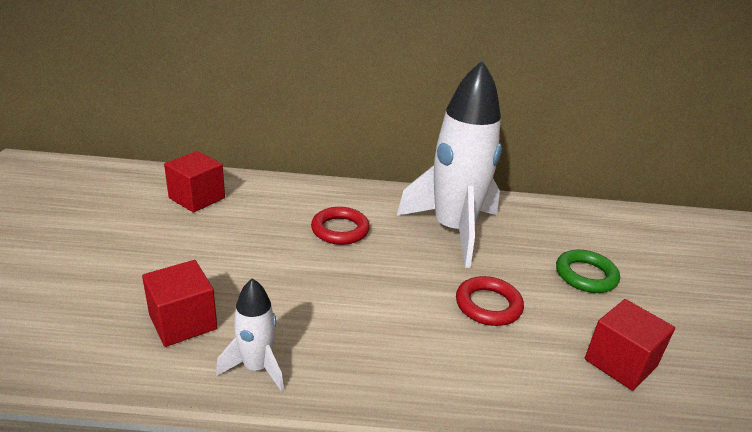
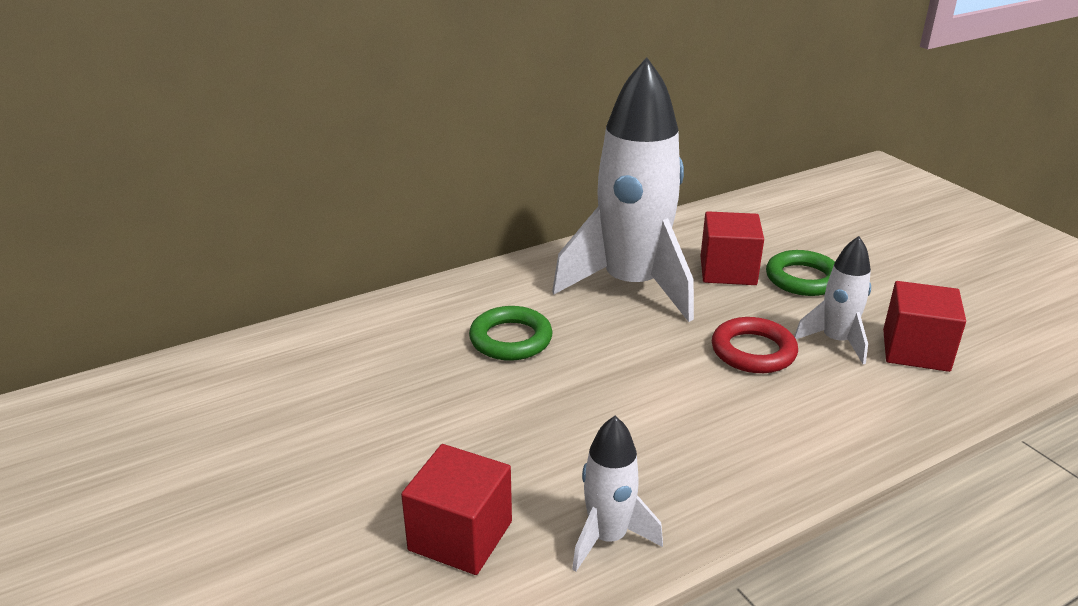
camera: 30 degrees left, 0 degrees up
(197, 198) = (278, 379): red cube -> red cube (728, 271)
(340, 230) = (511, 339): red ring -> green ring
(560, 327) = (836, 341): none -> white rocket

